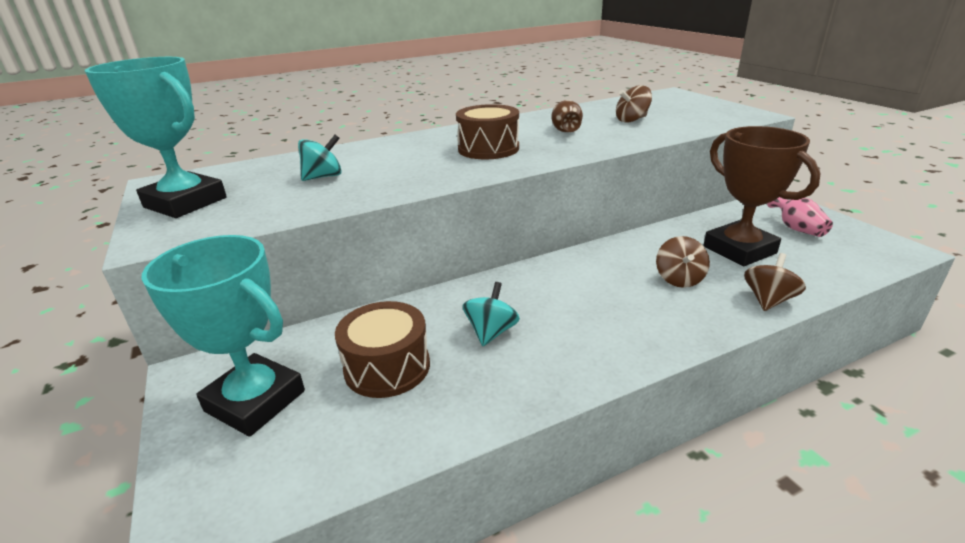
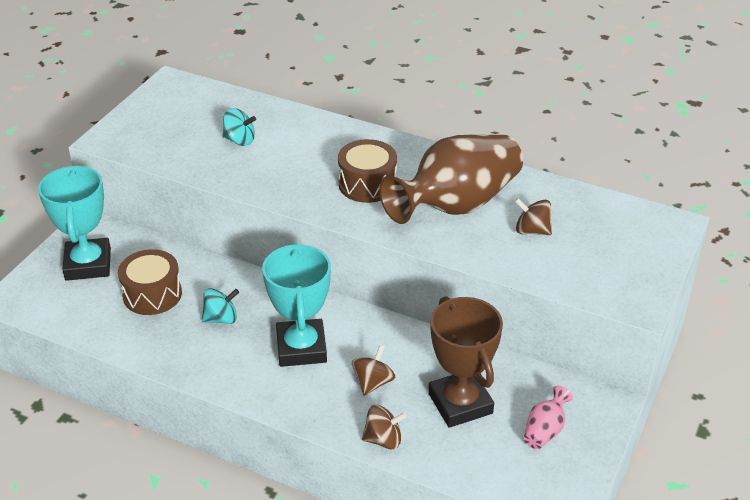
camera: 50 degrees right, 10 degrees up
(185, 203) = (154, 114): turquoise trophy -> turquoise trophy (301, 348)
(566, 131) = (456, 205): brown vase -> brown vase, size x2.42
(679, 279) = (373, 382): brown spinning top -> brown spinning top turned 150 degrees clockwise
(739, 250) = (460, 403): brown trophy -> brown trophy turned 45 degrees counterclockwise

